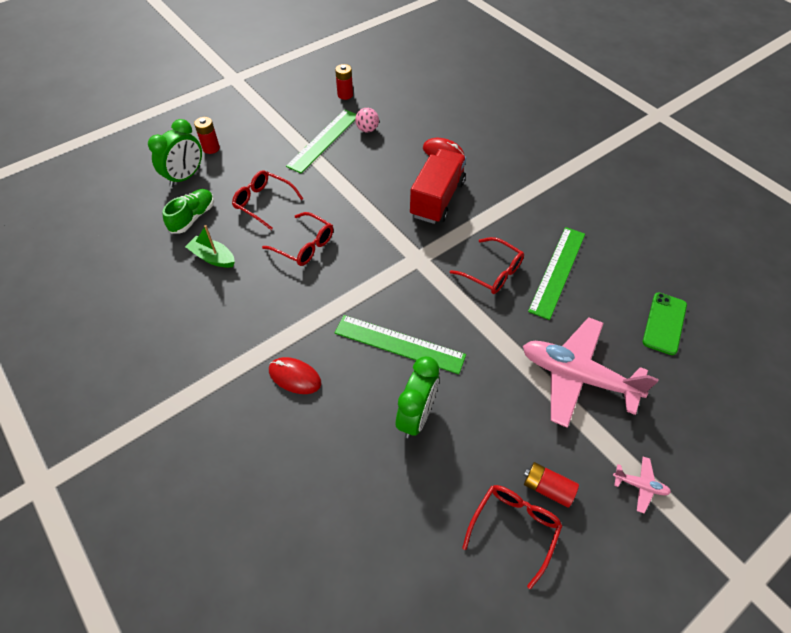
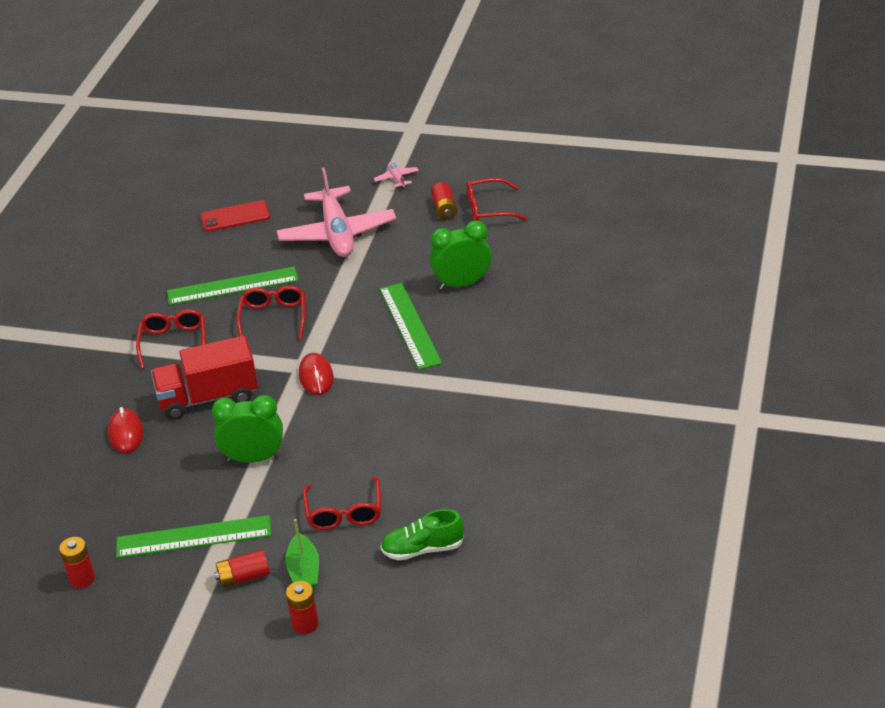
camera: 125 degrees left, 15 degrees down
(185, 177) = (374, 606): green clock -> green clock (253, 458)
(213, 257) = (453, 493): green boat -> green boat (304, 571)
(271, 143) = (244, 577): none -> red battery
(295, 377) = (506, 358): red mouse -> red mouse (316, 376)
(304, 246) = (368, 443): red glasses -> red glasses (174, 342)
(367, 129) = (138, 514): pink ball -> none
(664, 323) = (235, 217): green phone -> red phone

